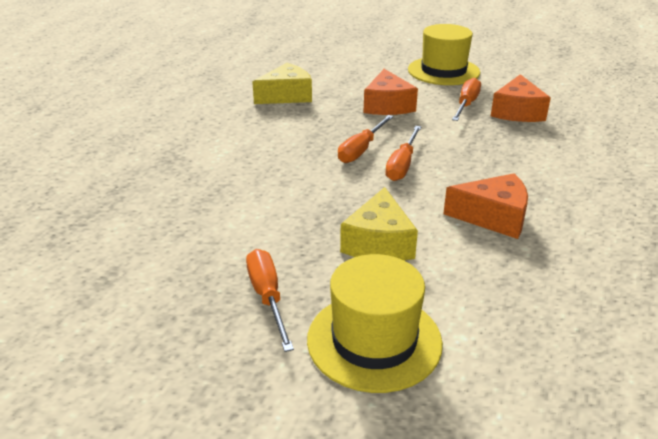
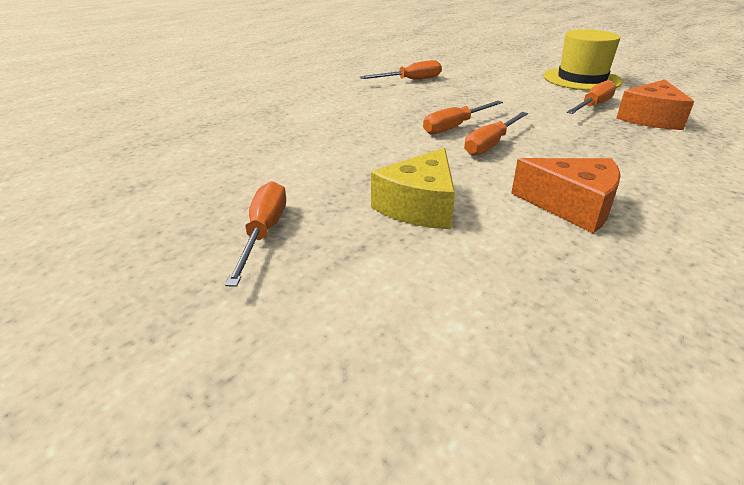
camera: 20 degrees right, 0 degrees up
(286, 96) = (411, 80): yellow cheese -> orange screwdriver
(374, 341) = (345, 302): yellow hat -> none
(387, 105) = (505, 97): orange cheese -> none

